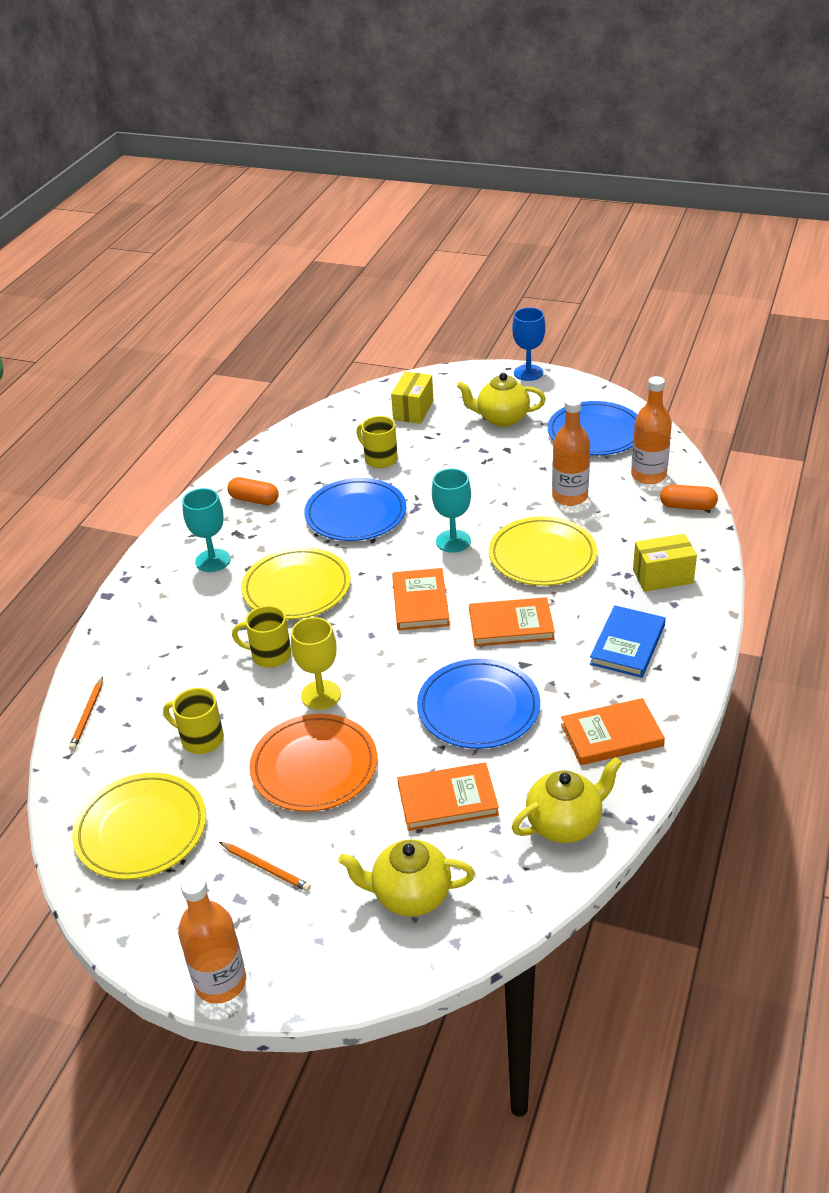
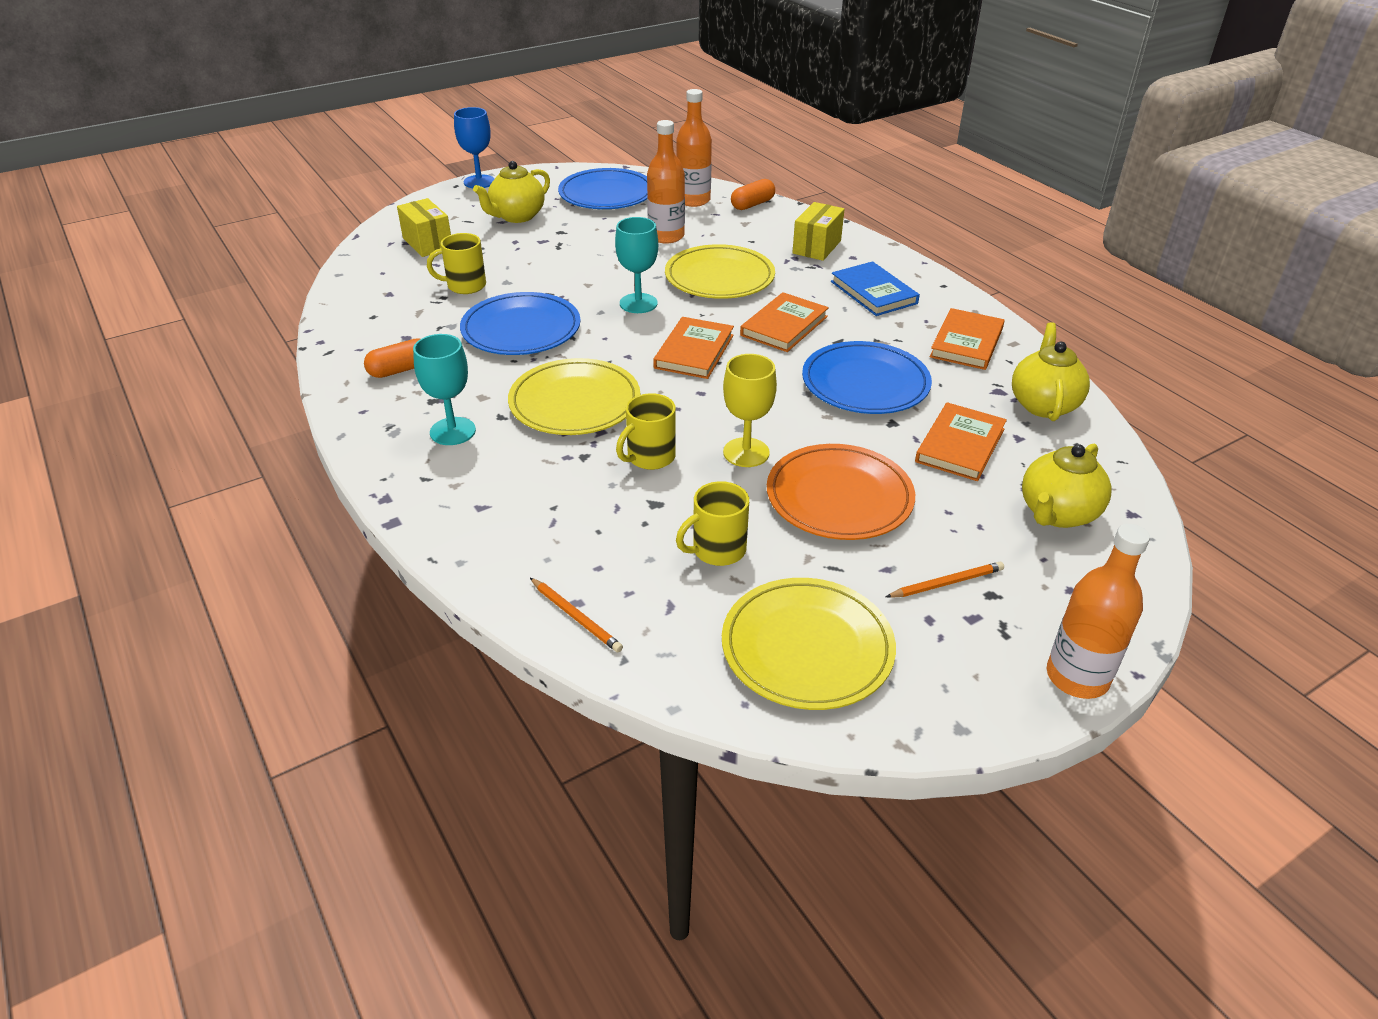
camera: 55 degrees left, 0 degrees up
(420, 602) = (694, 351): orange book -> orange book turned 75 degrees clockwise

